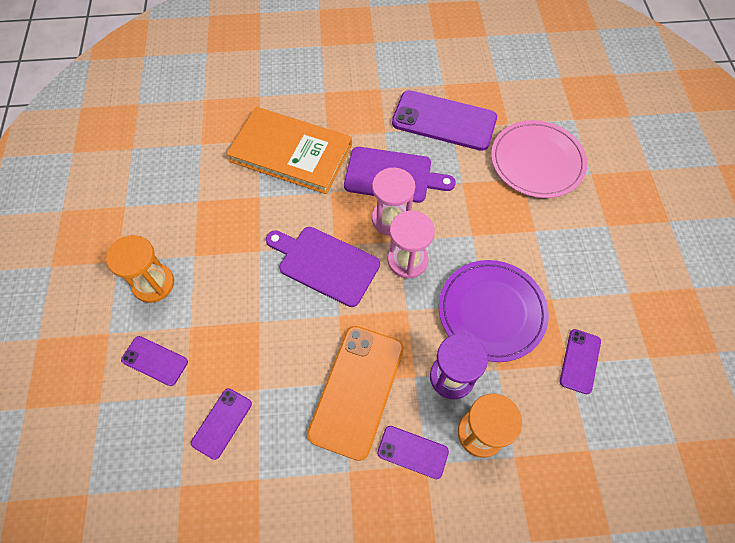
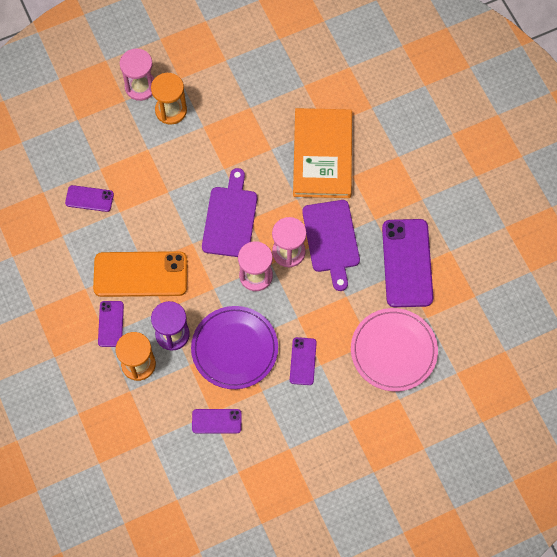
camera: 70 degrees right, 5 degrees up
(101, 308) = (140, 87): none -> pink hourglass
(155, 361) = (116, 138): purple phone -> purple phone (303, 361)

